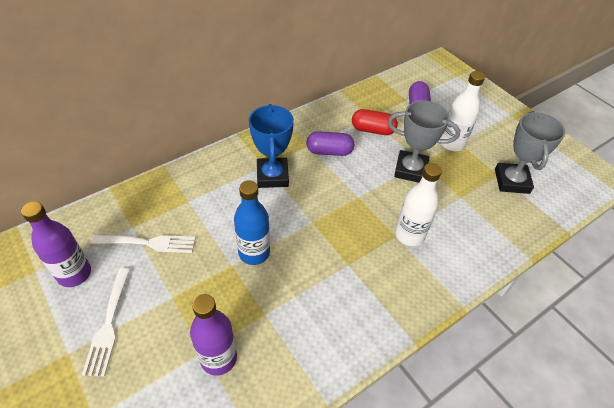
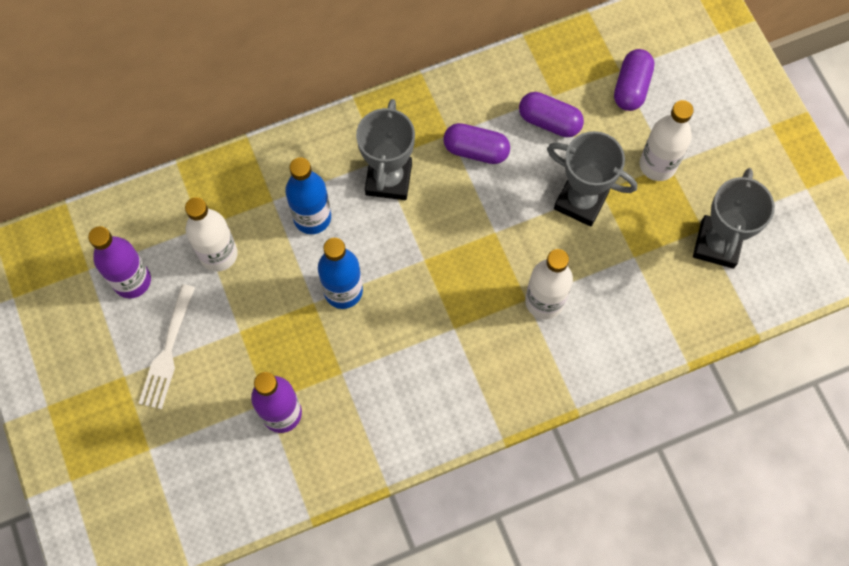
camera: 15 degrees right, 20 degrees up
(148, 243) = (218, 254): white fork -> white bottle
(220, 207) = (312, 217): none -> blue bottle
(272, 176) = (388, 179): blue trophy -> grey trophy
(373, 130) = (549, 121): red capsule -> purple capsule

